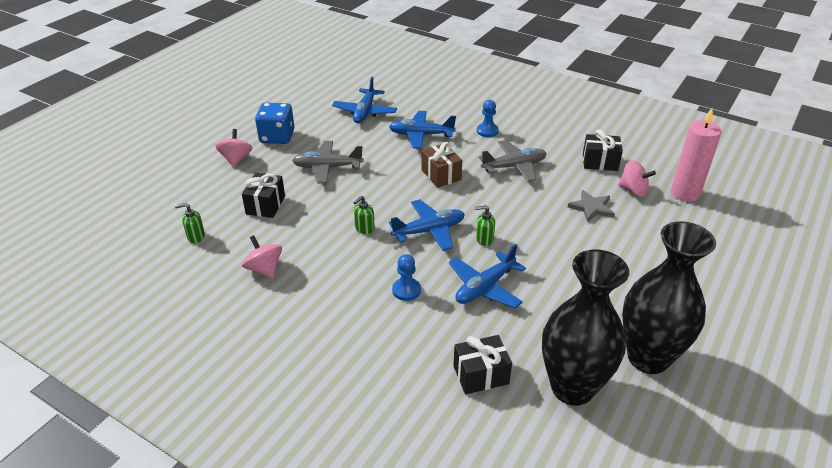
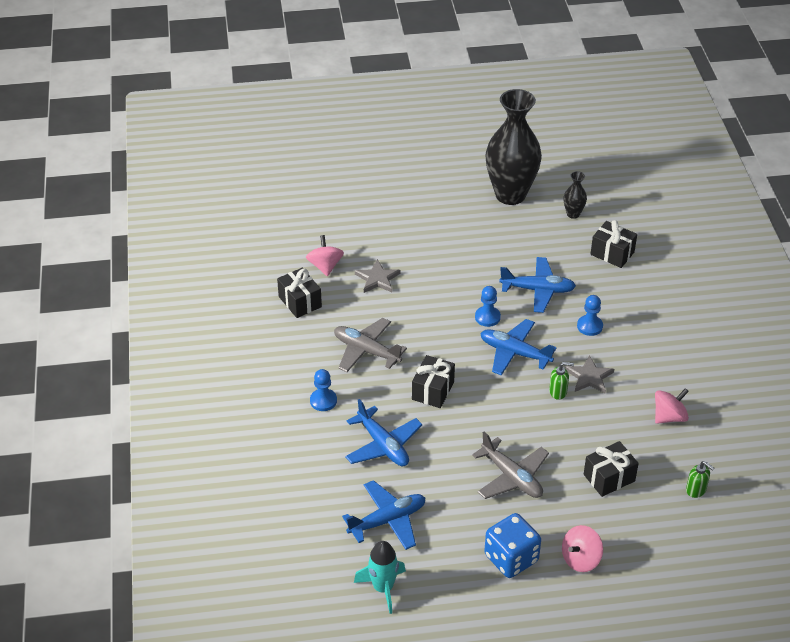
camera: 130 degrees left, 5 degrees up
(264, 269) = (669, 417): pink spinning top -> pink spinning top turned 135 degrees counterclockwise
(326, 92) = (383, 588): none -> turquoise rocket
(356, 253) = (589, 377): none -> grey star
(441, 175) = (433, 390): brown gift -> black gift
(484, 239) = (487, 317): green soap dispenser -> blue pawn
(572, 388) = (573, 214): black vase -> black vase, size x0.42
(685, 193) = (298, 237): pink candle -> none

